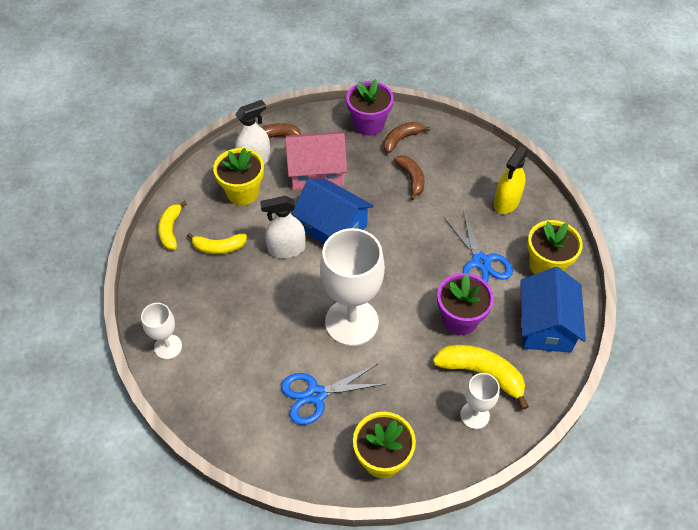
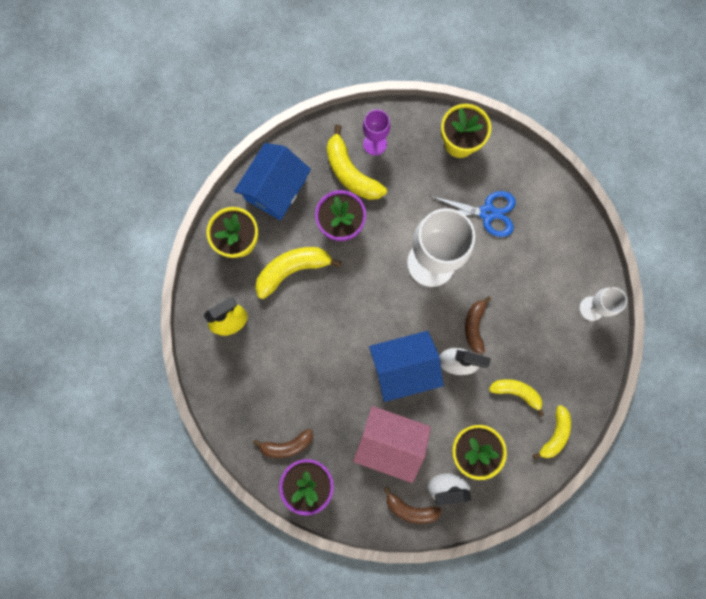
camera: 155 degrees left, 25 degrees up
(333, 227) = (403, 367): blue house -> blue house turned 75 degrees counterclockwise
(411, 179) = (303, 390): brown banana -> brown banana (474, 326)
(475, 415) = (375, 144): white goblet -> purple goblet
(481, 262) = (292, 270): blue scissors -> yellow banana

